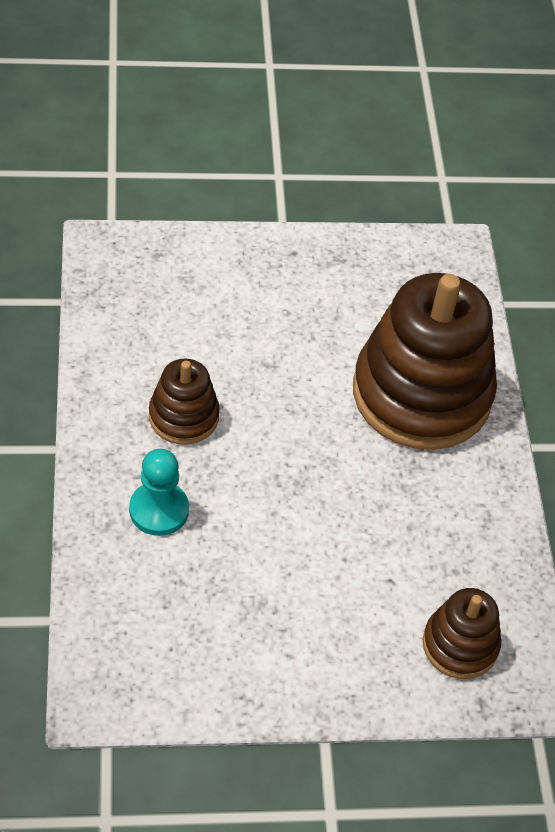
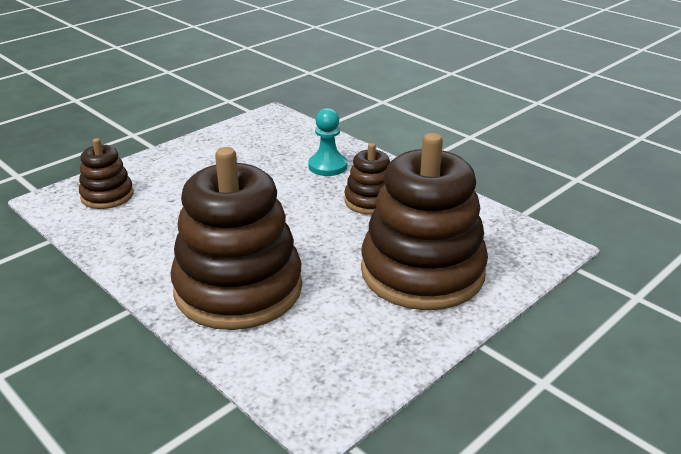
camera: 145 degrees right, 20 degrees down
(247, 301) = (422, 272): none -> brown stacking toy

